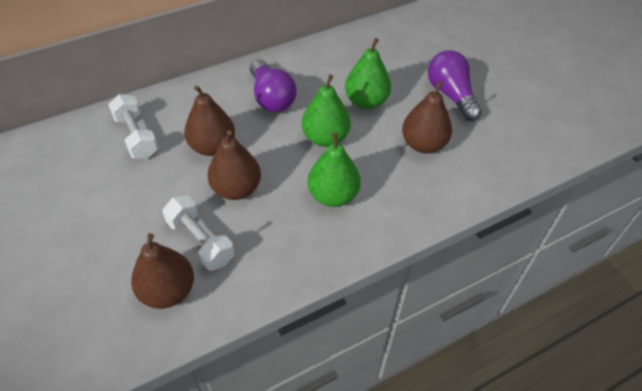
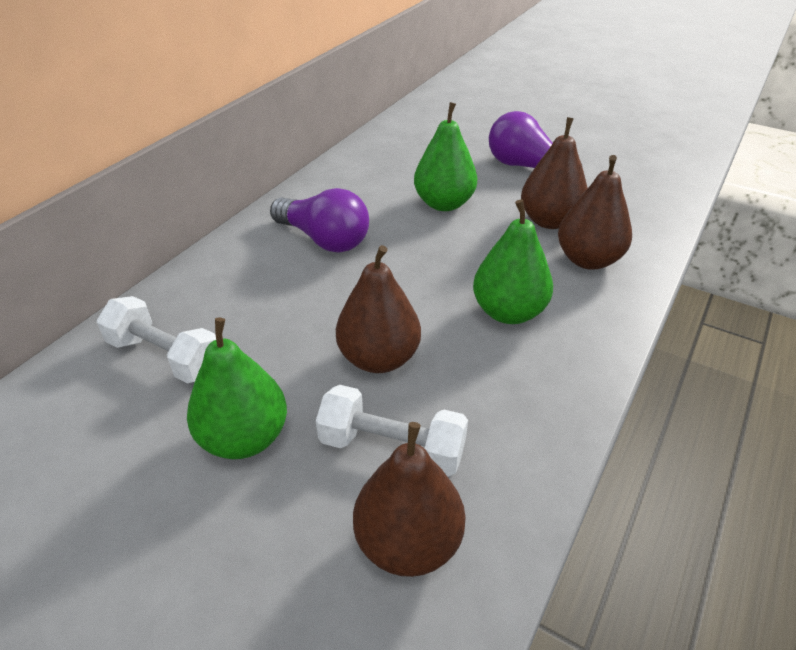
camera: 30 degrees left, 10 degrees down
(212, 146) = (296, 323): brown pear -> brown pear (588, 260)
(325, 138) = (435, 256): green pear -> green pear (244, 438)

